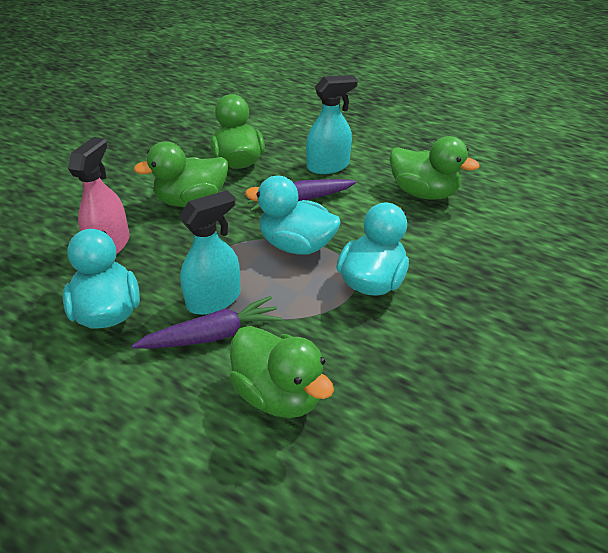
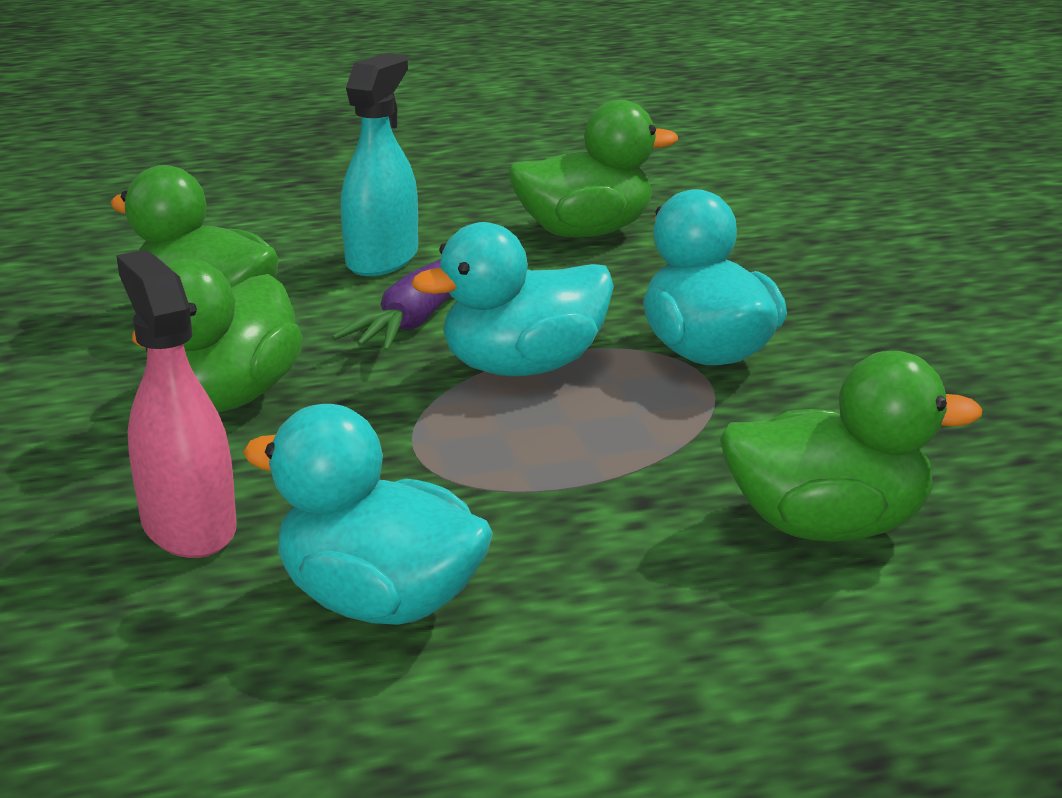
camera: 45 degrees left, 15 degrees down
(212, 335) = (612, 526): purple carrot -> none
(214, 299) = (529, 488): turquoise spray bottle -> none

